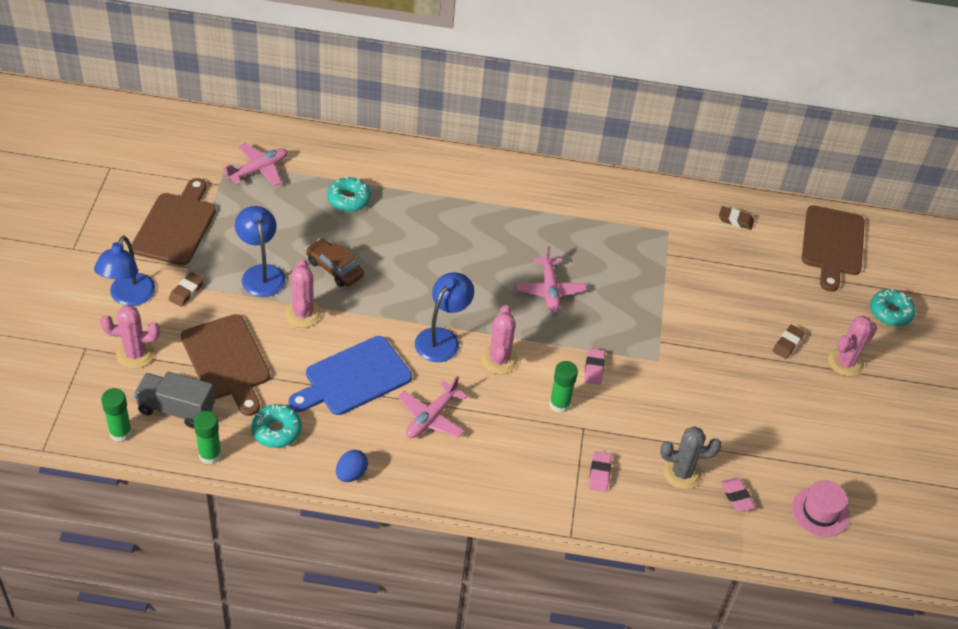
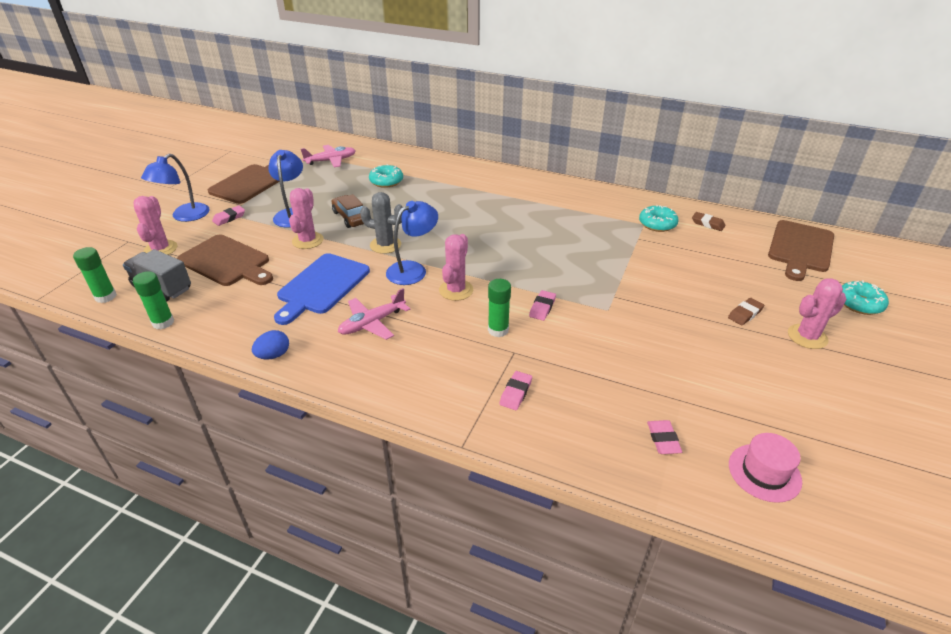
camera: 20 degrees right, 10 degrees down
(135, 354) = (161, 249): pink cactus -> pink cactus turned 75 degrees clockwise
(186, 291) = (229, 218): brown eraser -> pink eraser
(227, 361) = (226, 262): brown cutting board -> brown cutting board turned 45 degrees counterclockwise
(276, 431) = (231, 313): turquoise donut -> turquoise donut (657, 224)
(353, 378) = (321, 286): blue cutting board -> blue cutting board turned 45 degrees counterclockwise
(549, 290) = (523, 250): pink plane -> none
(682, 473) = (605, 406): grey cactus -> grey cactus (385, 245)

